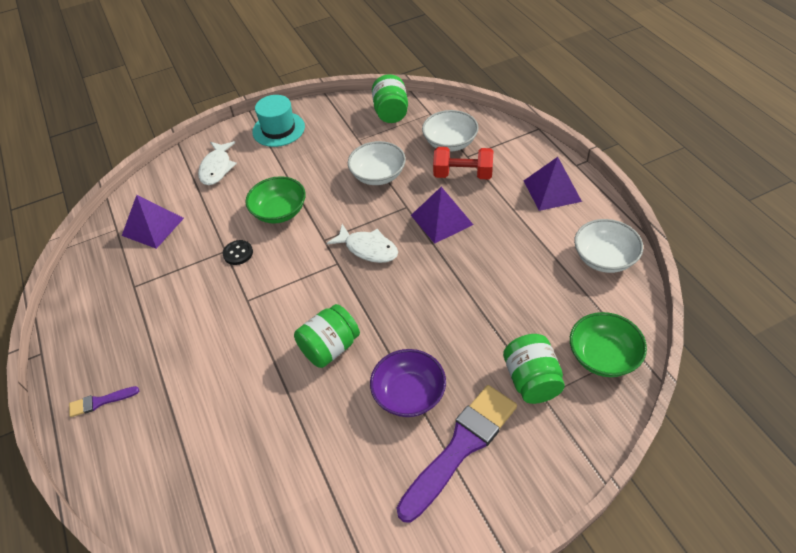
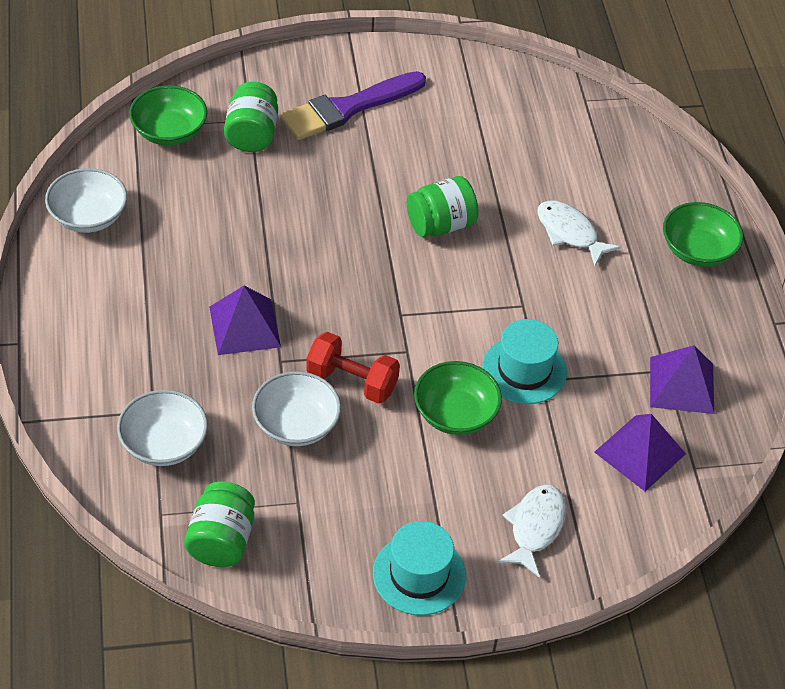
camera: 170 degrees left, 0 degrees up
(100, 402) = (697, 250): purple brush -> green bowl
(238, 253) = (524, 370): black button -> turquoise hat
(368, 249) = (355, 320): white fish -> white fish (570, 233)
(409, 394) = (376, 160): purple bowl -> none
(463, 174) = (178, 382): red dumbbell -> red dumbbell (352, 381)
(552, 190) = (79, 317): purple pyramid -> purple pyramid (681, 385)

